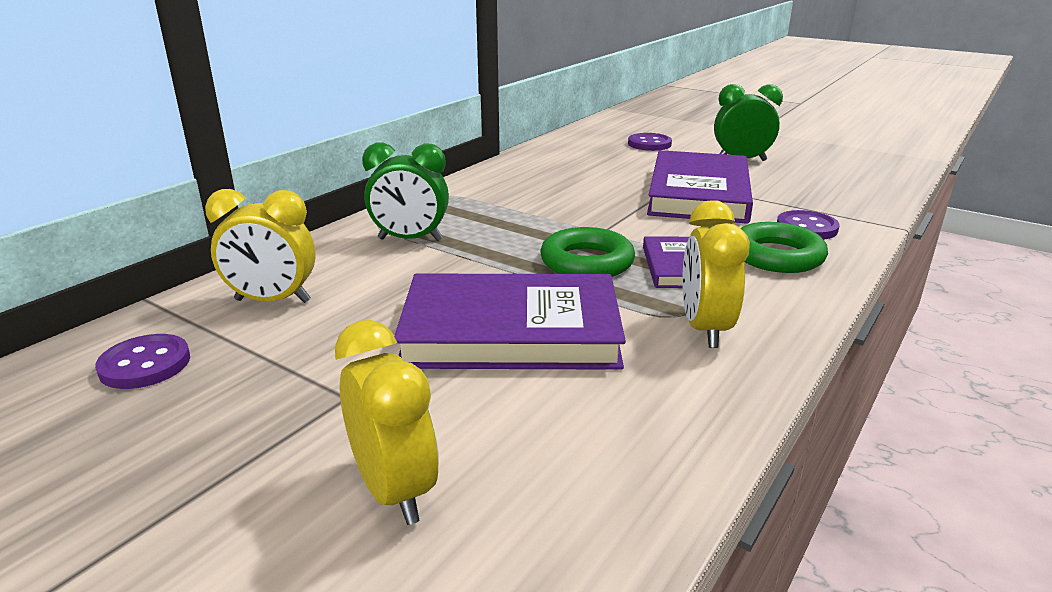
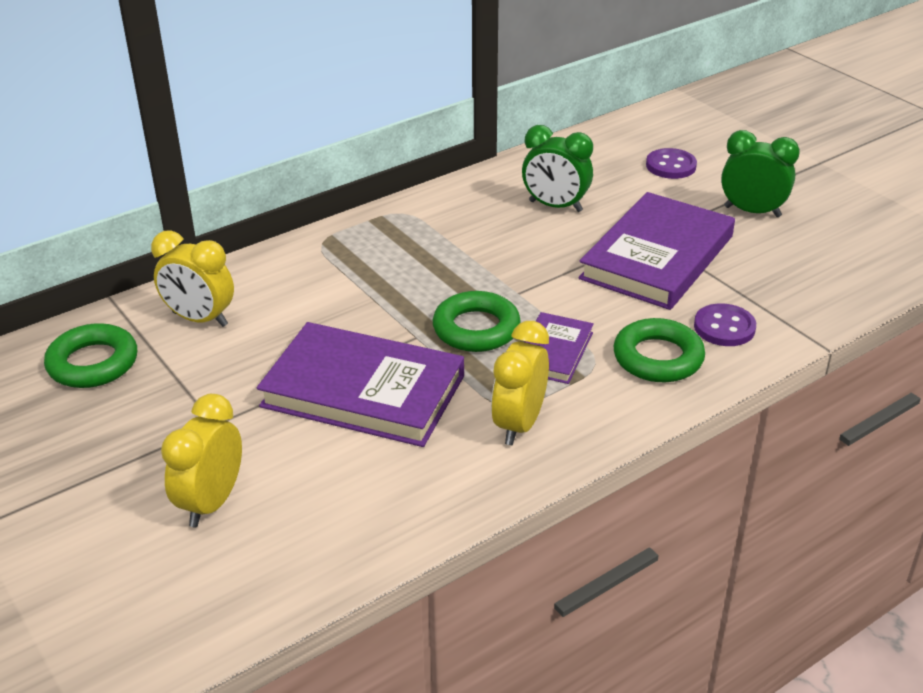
camera: 20 degrees right, 10 degrees up
(145, 364) = (93, 363): purple button -> green ring
(394, 490) = (211, 503): yellow clock -> yellow clock turned 150 degrees counterclockwise
(410, 239) = (340, 269): green clock -> green clock (555, 206)

